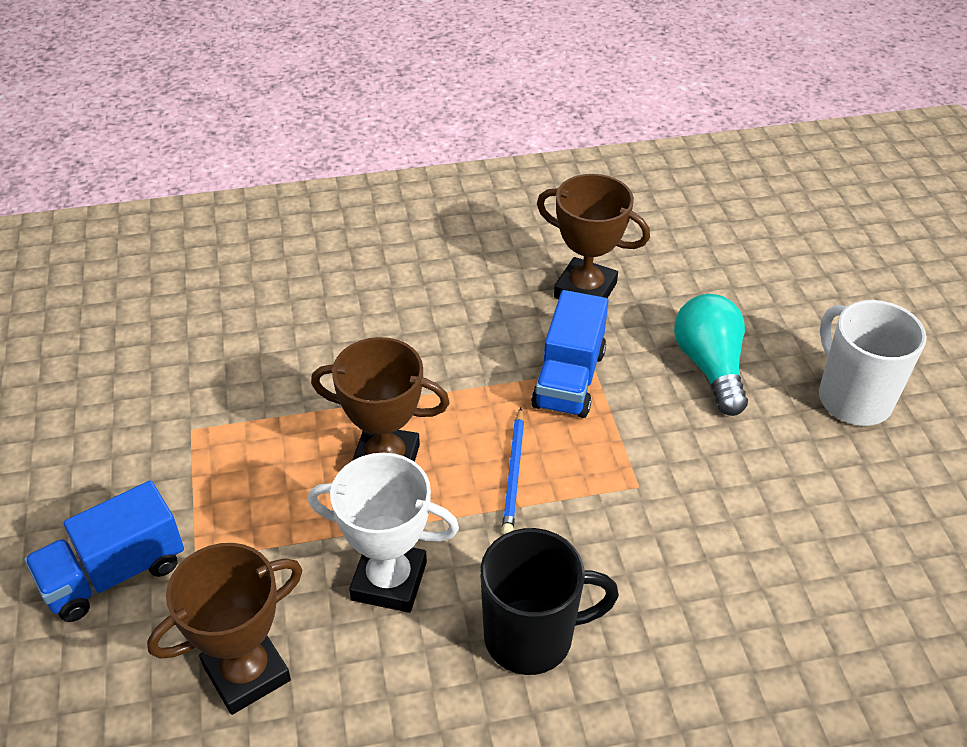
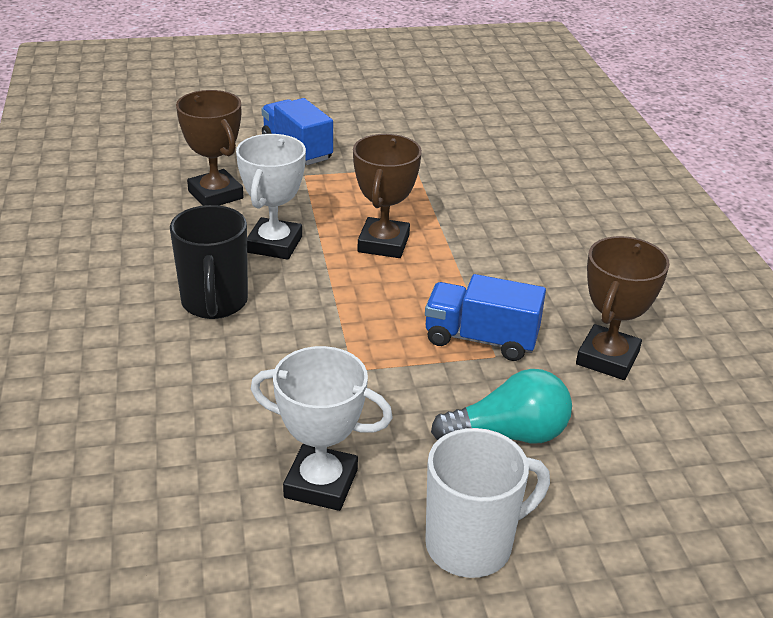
camera: 90 degrees right, 10 degrees down
(514, 474) = (369, 303): blue pencil -> none
(815, 505) = (321, 483): none -> white trophy

